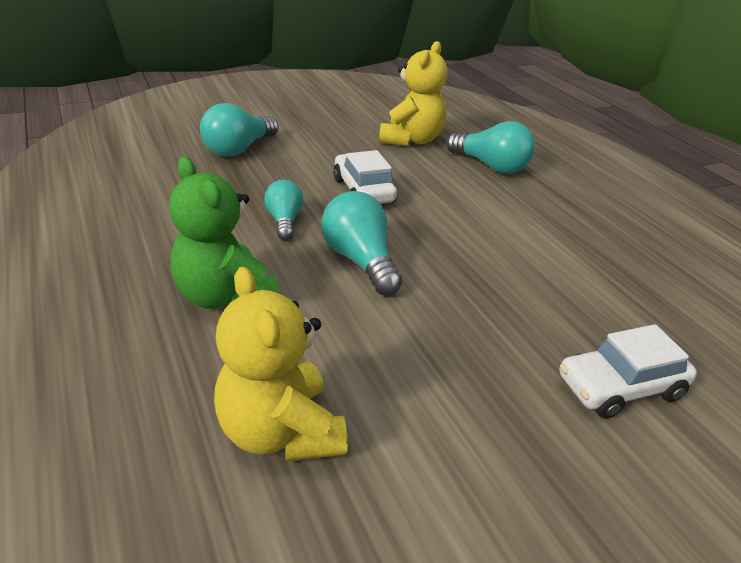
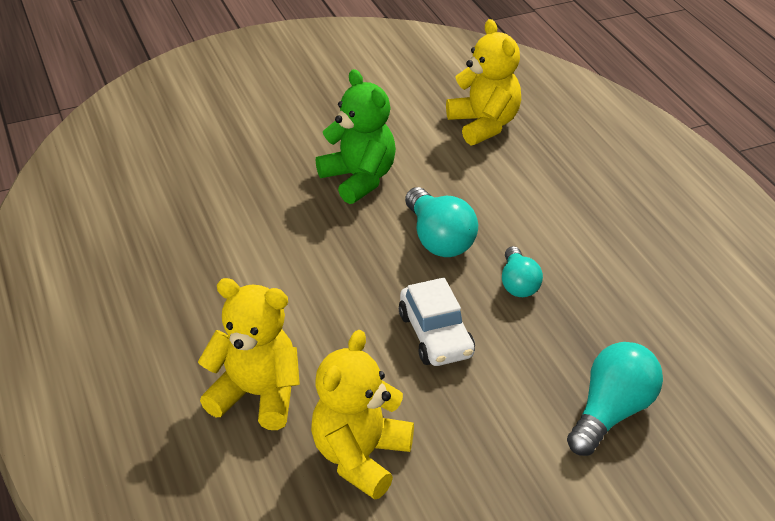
camera: 175 degrees left, 5 degrees up
(225, 296) = (547, 203): green teddy bear -> green teddy bear (359, 179)
(491, 166) = (257, 395): turquoise light bulb -> yellow teddy bear
(620, 387) = (263, 148): white car -> none

